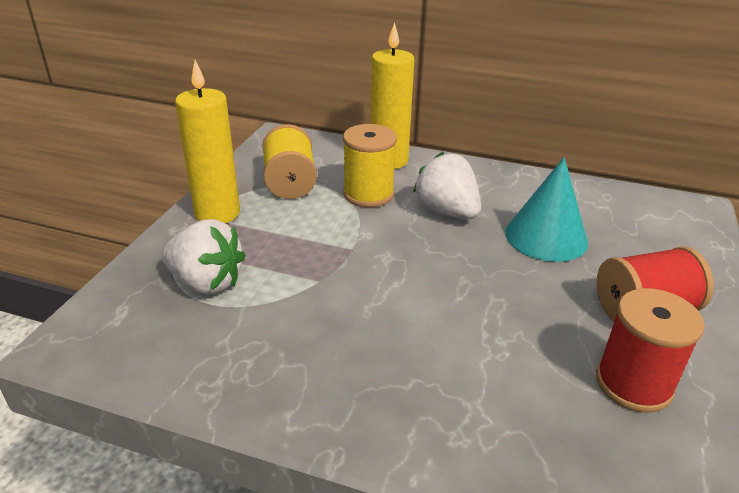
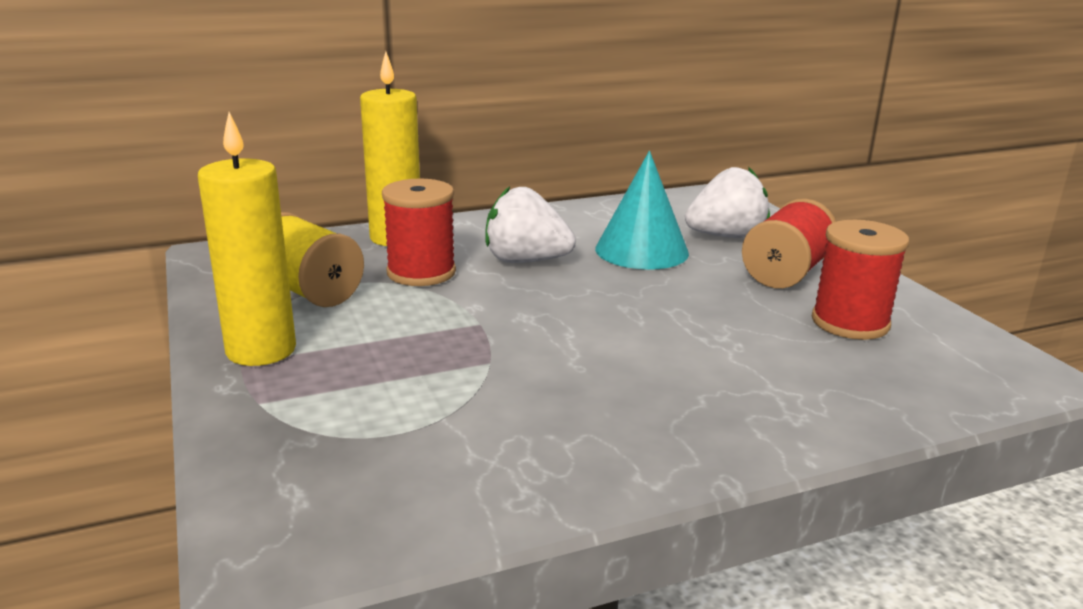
camera: 40 degrees left, 10 degrees down
(206, 282) = (361, 416): white strawberry -> white strawberry (726, 236)
(368, 194) = (421, 272): yellow spool -> red spool

